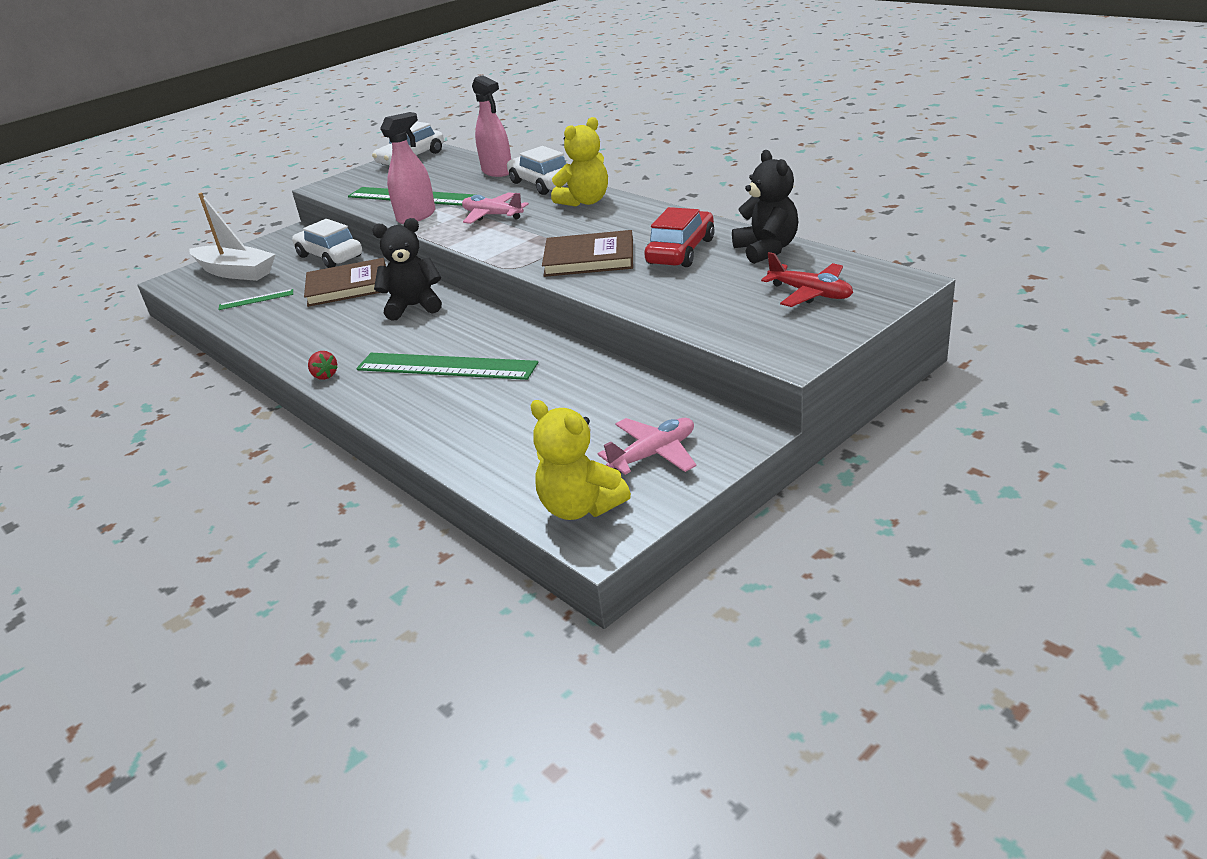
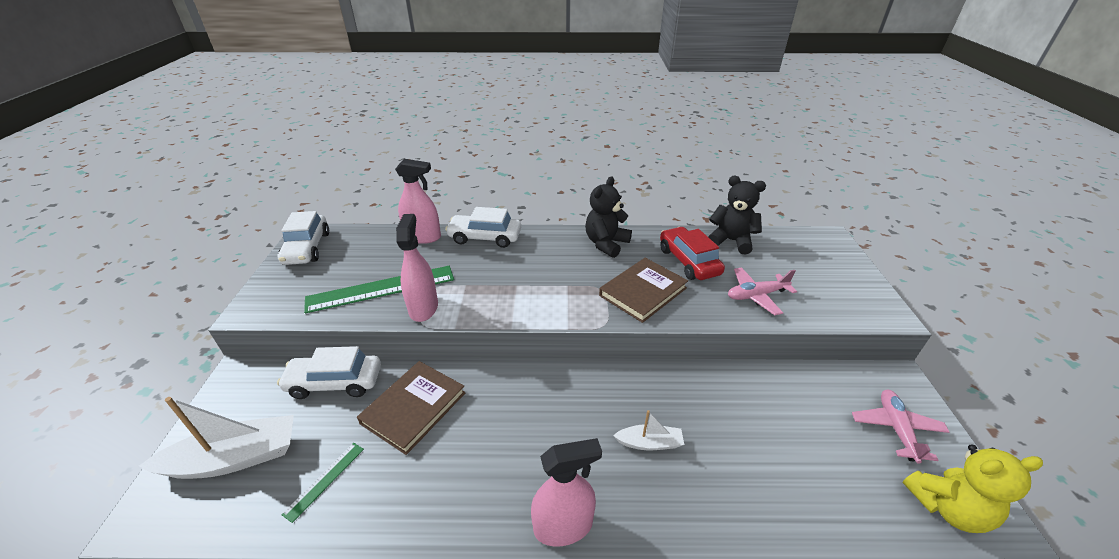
camera: 50 degrees left, 5 degrees up
(325, 375) = (563, 526): red strawberry -> pink spray bottle
(414, 306) = (518, 396): black teddy bear -> black teddy bear (606, 244)
(446, 366) = (649, 443): green ruler -> white boat
(492, 215) = (496, 281): pink plane -> pink plane (756, 295)
(585, 201) = (548, 242): yellow teddy bear -> none
(810, 293) = (810, 264): red plane -> none

